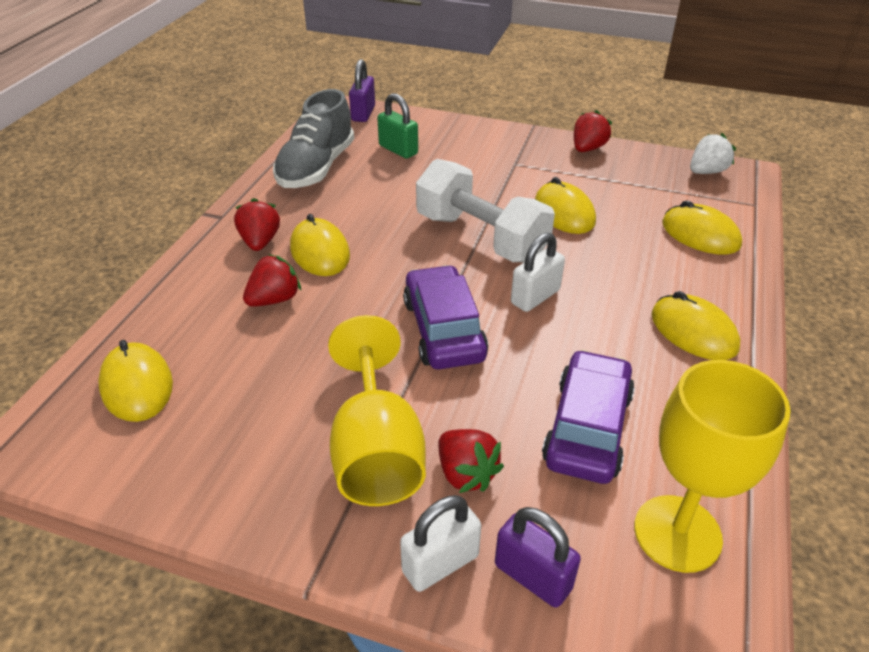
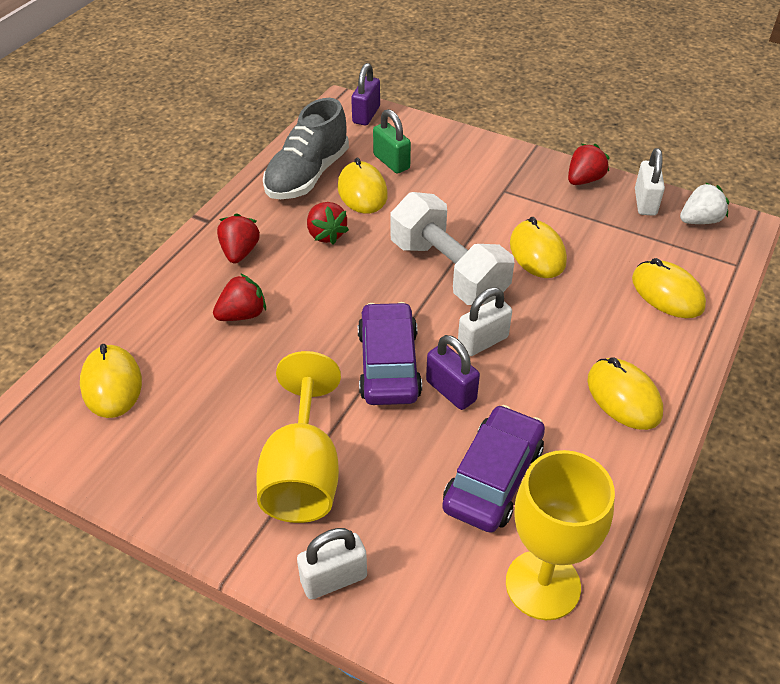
camera: 10 degrees right, 5 degrees up
(320, 252) = (292, 269): yellow mouse -> yellow mouse (362, 191)
(466, 473) = (374, 504): red strawberry -> red strawberry (326, 234)
(533, 576) = (407, 602): purple padlock -> purple padlock (451, 391)
(651, 162) = (645, 202): none -> white padlock

